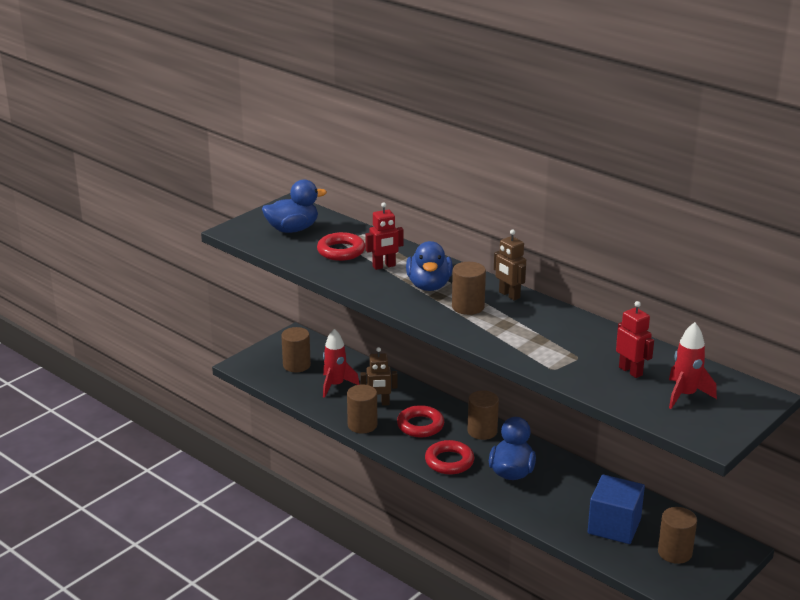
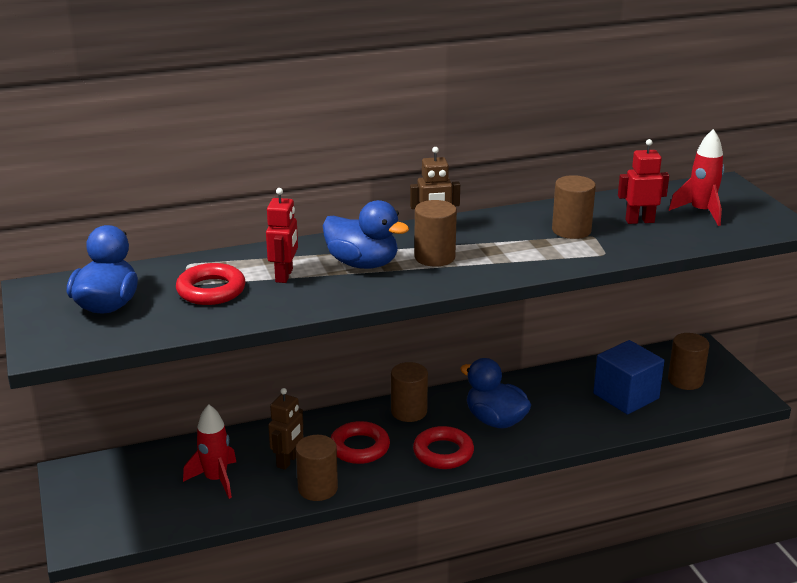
camera: 60 degrees left, 0 degrees up
(296, 365) = (137, 495): brown cylinder -> brown cylinder (571, 230)

